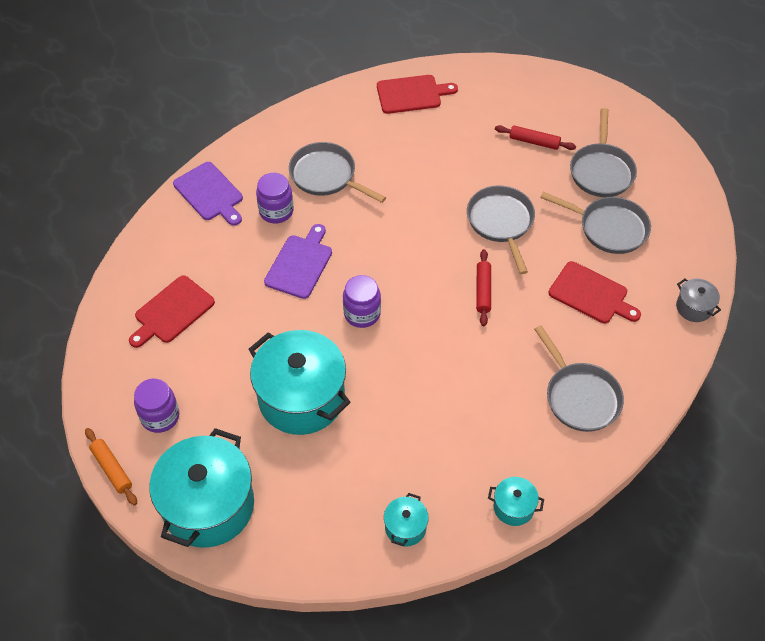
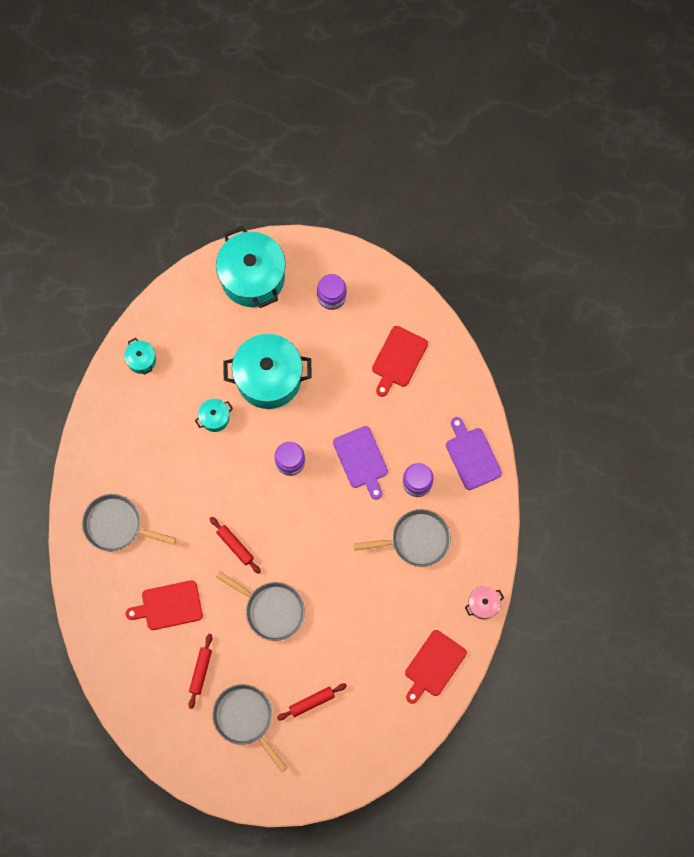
camera: 135 degrees right, 20 degrees up
(112, 469) = (323, 248): orange rolling pin -> none
(172, 312) = (398, 359): red cutting board -> red cutting board turned 150 degrees counterclockwise
(210, 193) = (472, 456): purple cutting board -> purple cutting board turned 60 degrees clockwise
(328, 100) = (483, 604): none -> pink pot
(513, 507) = (96, 423): turquoise pot -> turquoise pot (215, 418)
(608, 228) = (200, 671): grey pan -> red rolling pin
(694, 307) = (99, 655): grey pot -> none

